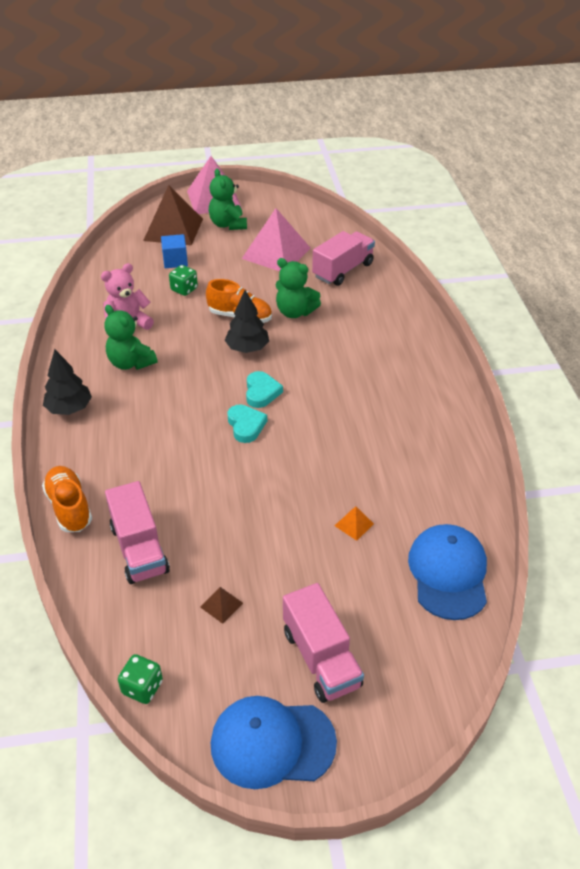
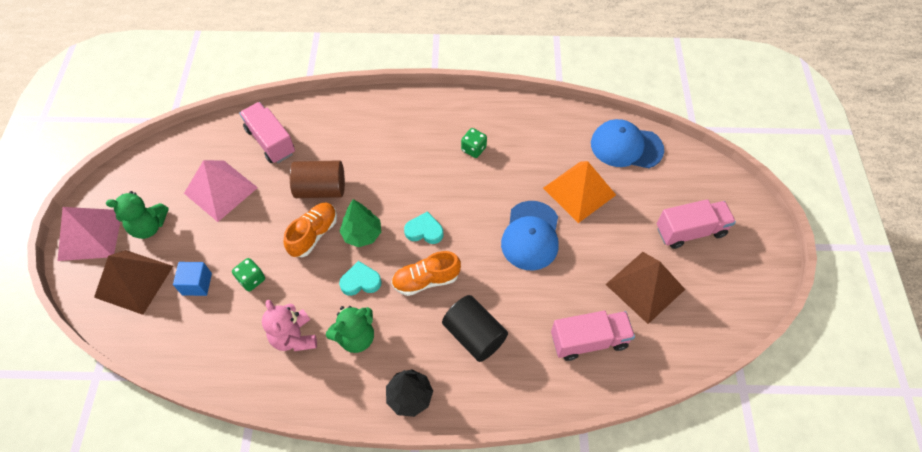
camera: 80 degrees left, 15 degrees up
(69, 507) = (538, 396): orange shoe -> orange shoe (426, 280)
(139, 447) = (474, 335): none -> black cylinder
(142, 687) = (713, 345): green dice -> green dice (473, 149)
(221, 605) = (645, 286): brown pyramid -> brown pyramid, size x2.49
(246, 426) = (463, 248): turquoise heart -> turquoise heart (360, 281)
(247, 348) = (362, 234): black tree -> green tree
(272, 743) = (751, 268): blue cap -> blue cap (531, 235)
(295, 312) = (321, 189): green teddy bear -> brown cylinder
(354, 524) = (579, 191): orange pyramid -> orange pyramid, size x2.49

